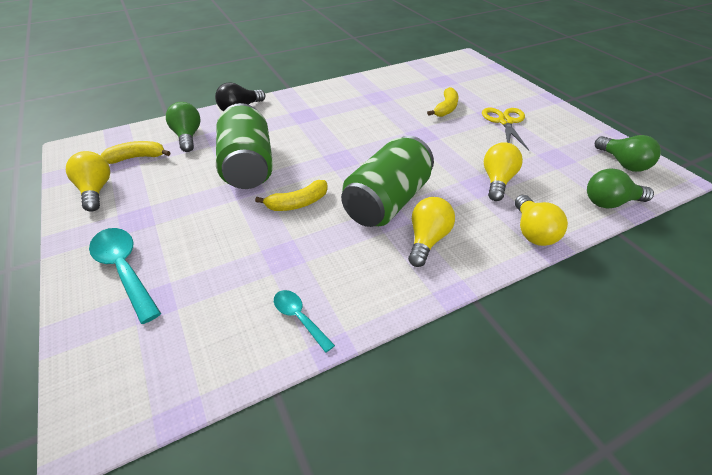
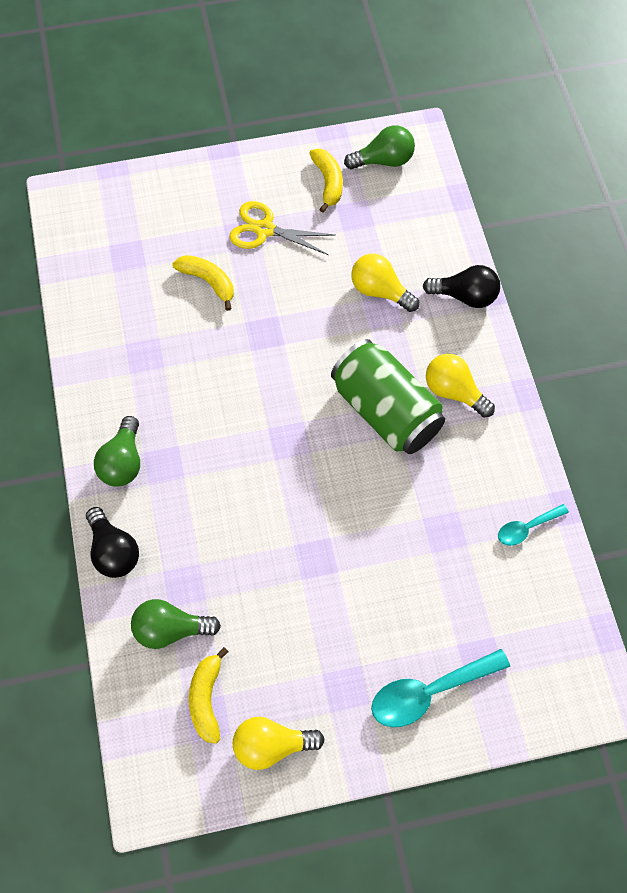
camera: 75 degrees left, 20 degrees up
(248, 166) = (272, 552): green can -> none
(298, 203) = (364, 504): yellow banana -> yellow banana (328, 182)
(533, 232) = (465, 296): yellow light bulb -> black light bulb
(610, 202) = (441, 209): green light bulb -> green light bulb (123, 462)

